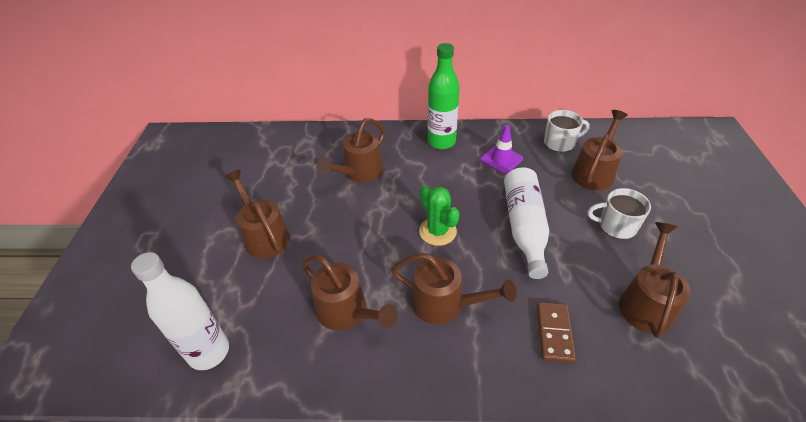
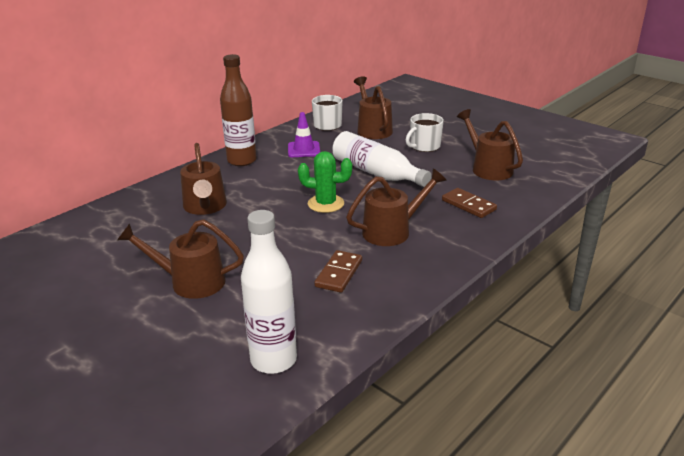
camera: 50 degrees left, 15 degrees down
(347, 312) = (338, 273): brown watering can -> brown domino
(441, 142) = (242, 161): green bottle -> brown bottle

